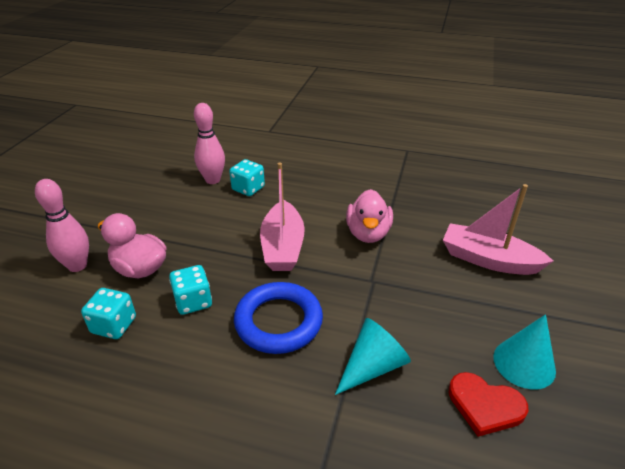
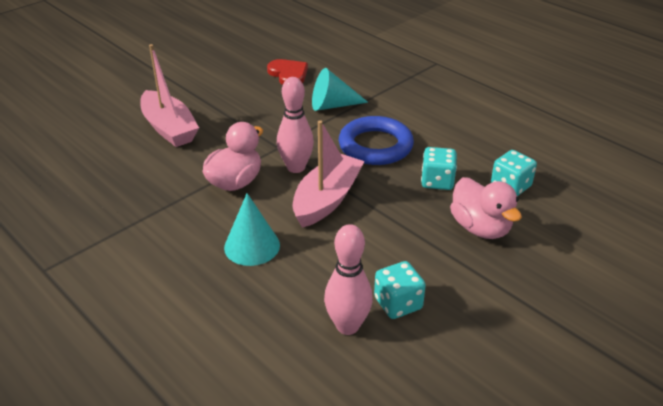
camera: 150 degrees left, 0 degrees up
(77, 266) = (548, 255): pink bowling pin -> pink bowling pin (296, 167)
(248, 188) = (310, 289): turquoise dice -> turquoise dice (398, 303)
(524, 363) = (241, 79): turquoise cone -> turquoise cone (252, 246)

